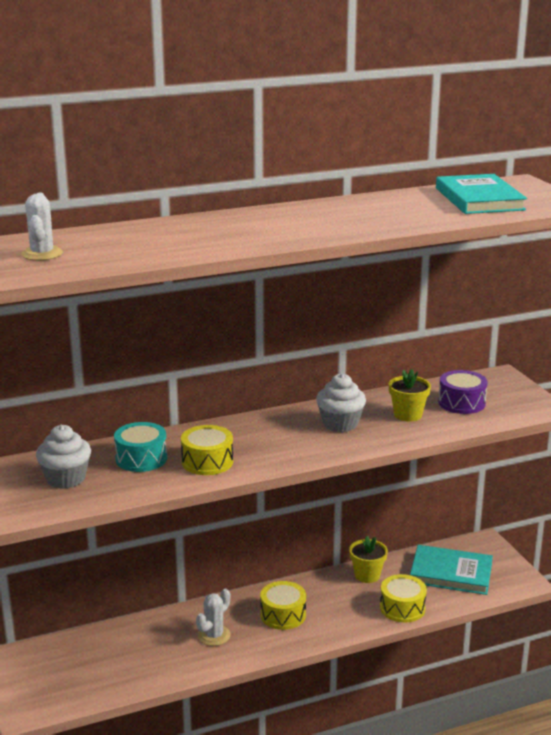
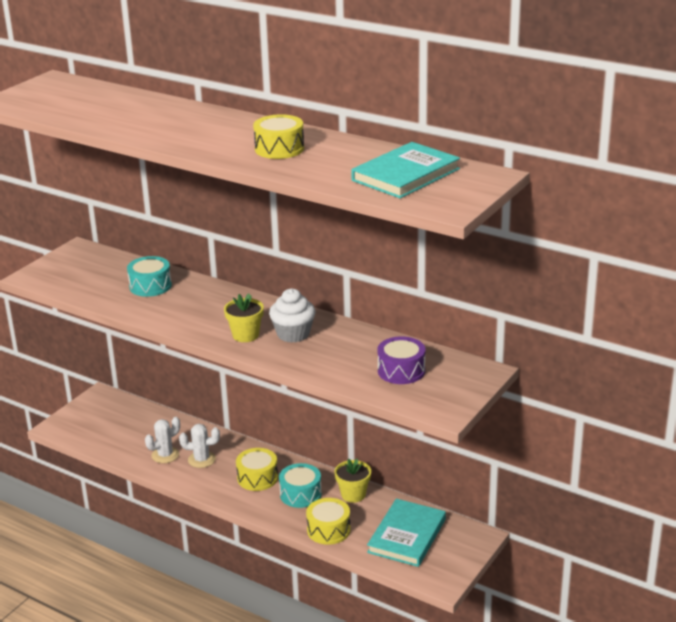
camera: 55 degrees right, 5 degrees up
(42, 254) = (69, 99): white cactus -> white cactus (165, 455)
(66, 479) = (96, 274): white cupcake -> none
(207, 462) = (172, 309): yellow drum -> yellow drum (279, 149)
(335, 601) = (300, 494): none -> turquoise drum
(408, 415) = (346, 355): yellow flower pot -> yellow flower pot (245, 335)
(451, 573) = (407, 536): turquoise book -> turquoise book turned 45 degrees clockwise

